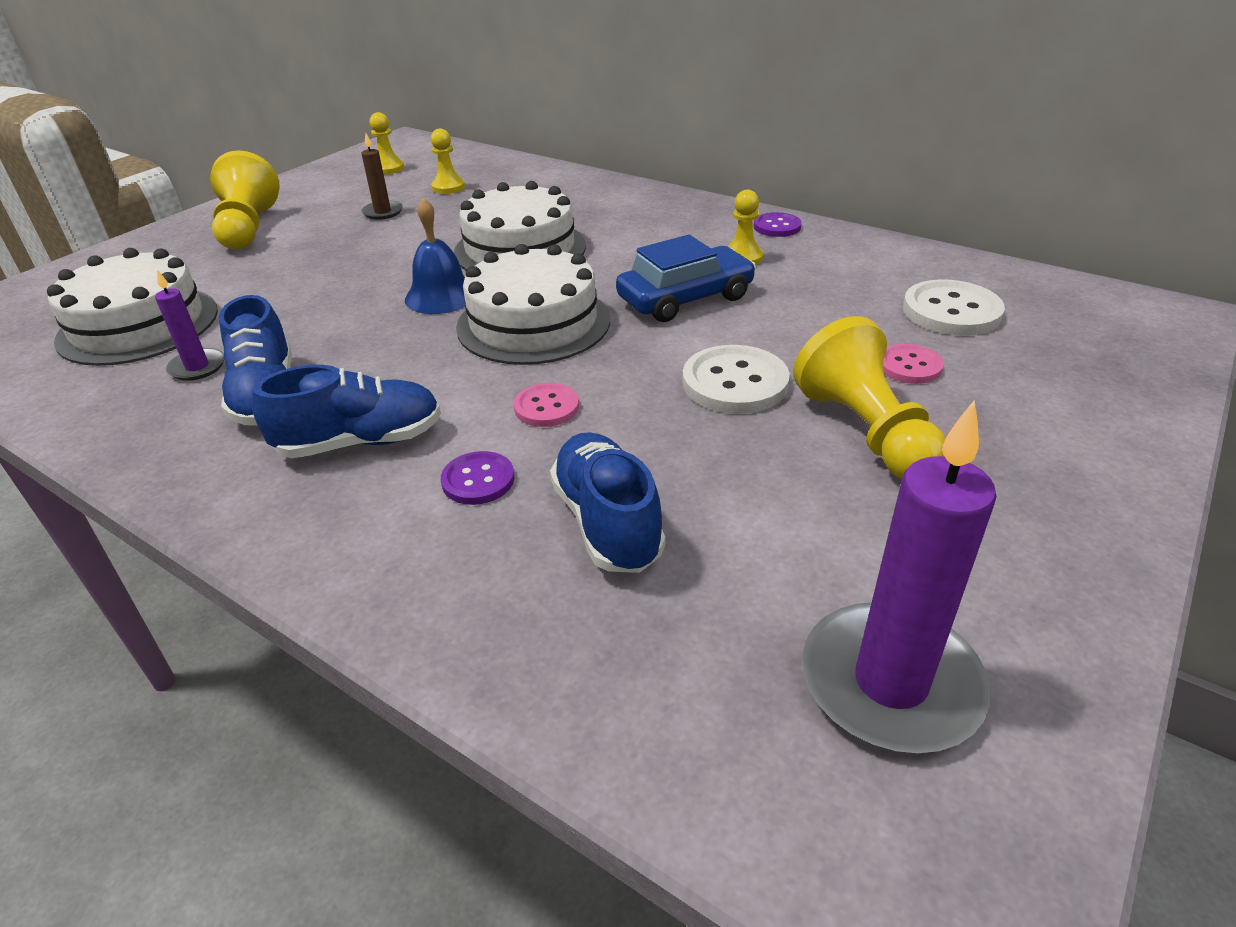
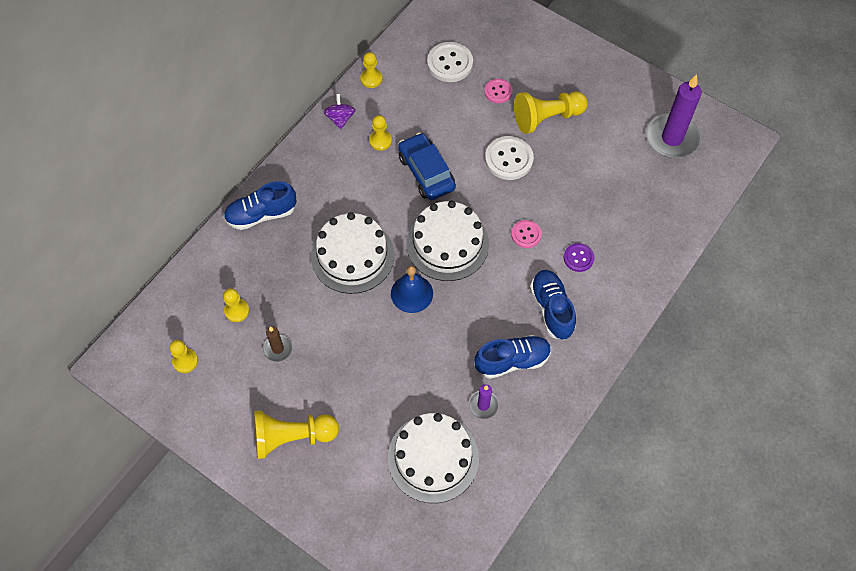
camera: 90 degrees left, 25 degrees up
(607, 522) = (603, 211): blue shoe -> blue shoe (261, 214)
(777, 227) = (340, 118): purple button -> purple spinning top
(870, 244) = (371, 79): none -> yellow pawn

